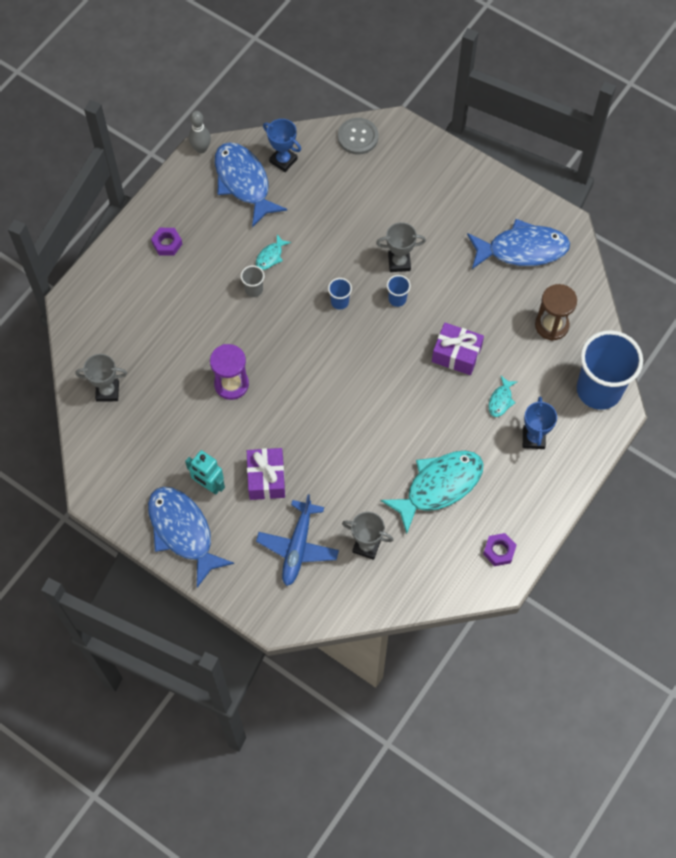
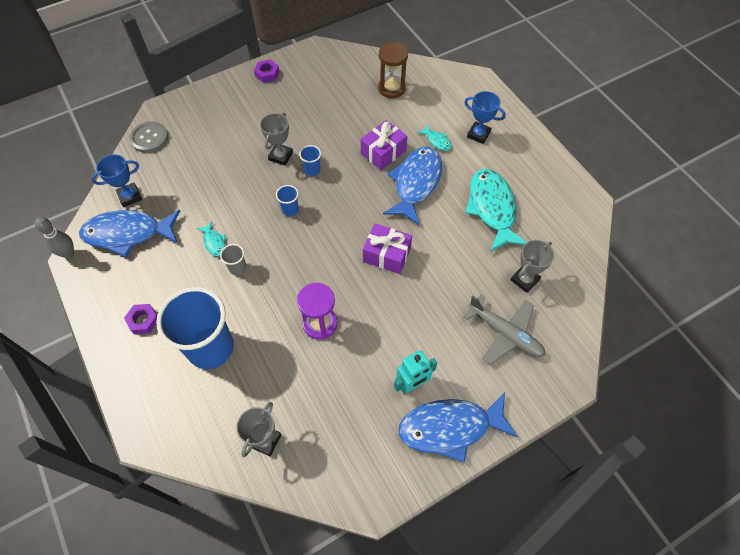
camera: 65 degrees left, 5 degrees down
(266, 478) = (428, 332): purple gift -> purple gift (387, 255)
(298, 547) = (505, 333): blue plane -> grey plane
(499, 551) = (563, 192): purple nut -> purple nut (267, 74)
(522, 249) = (319, 80): blue fish -> blue fish (416, 183)
(599, 390) = (457, 83): blue cup -> blue cup (210, 348)

